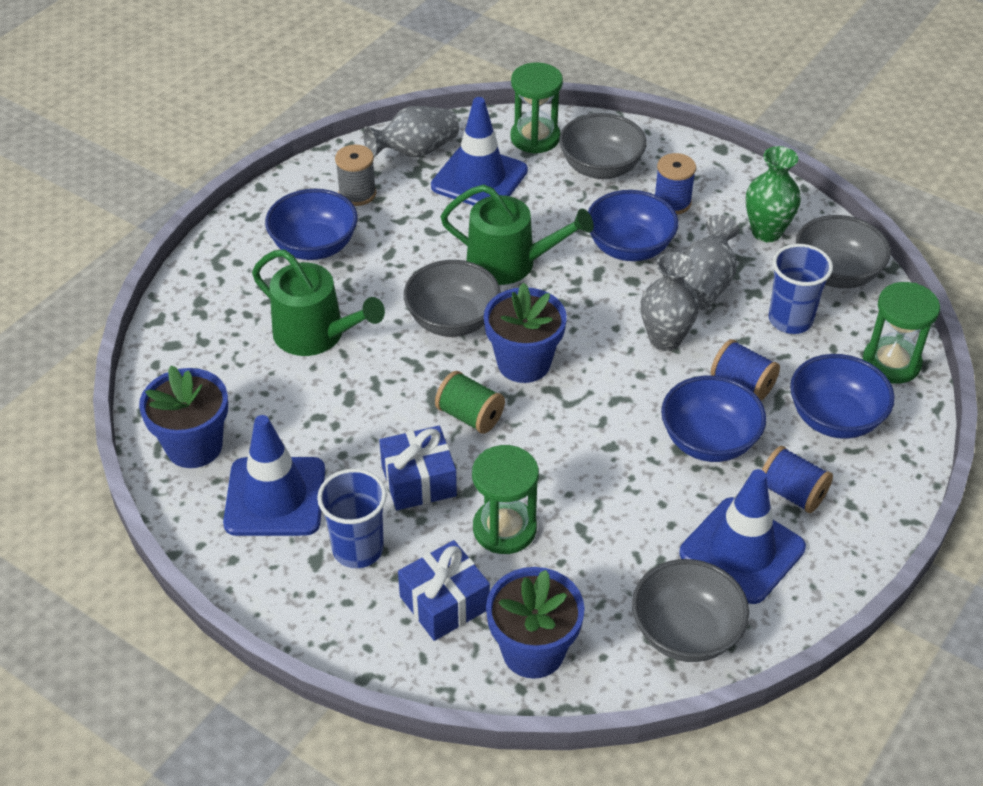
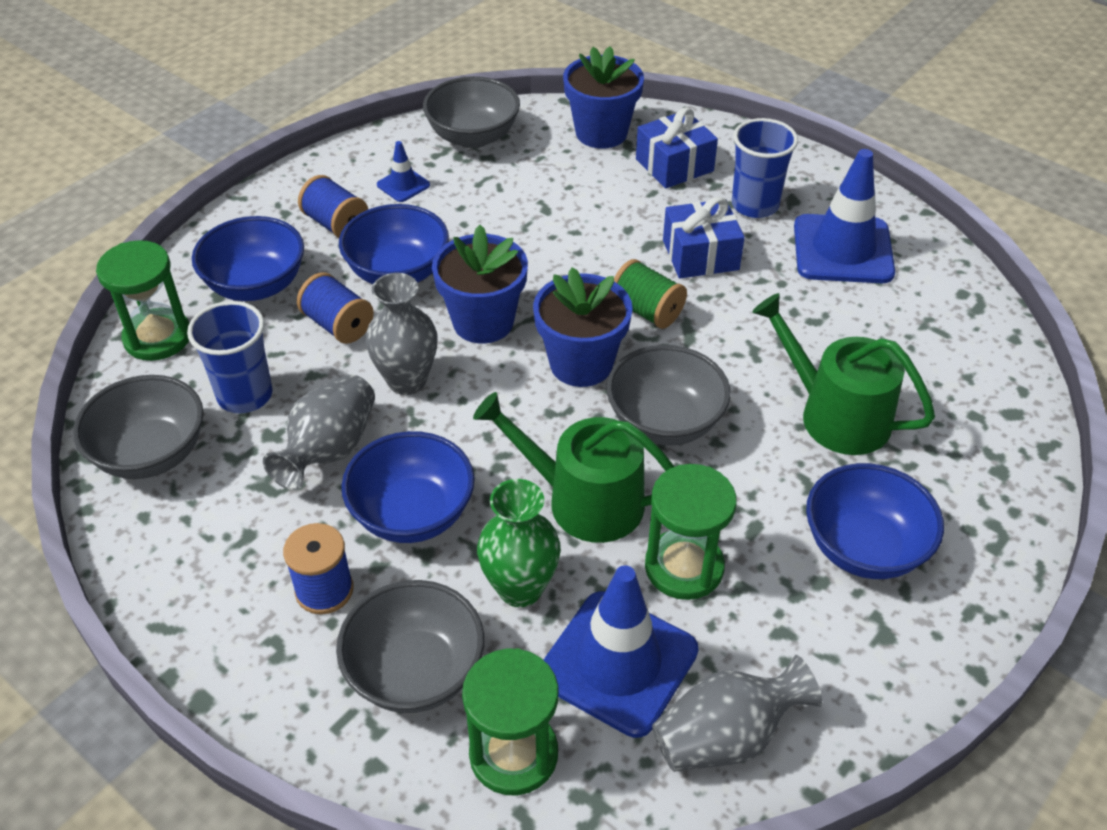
camera: 175 degrees left, 0 degrees up
(194, 446) = (941, 299): blue flower pot -> blue flower pot (483, 322)
(357, 194) = (815, 645): grey spool -> none
(504, 529) = (617, 212): green hourglass -> green hourglass (684, 567)
(742, 550) = (403, 185): blue traffic cone -> blue traffic cone, size x0.46
(766, 232) = (209, 526): green vase -> green vase (520, 588)

